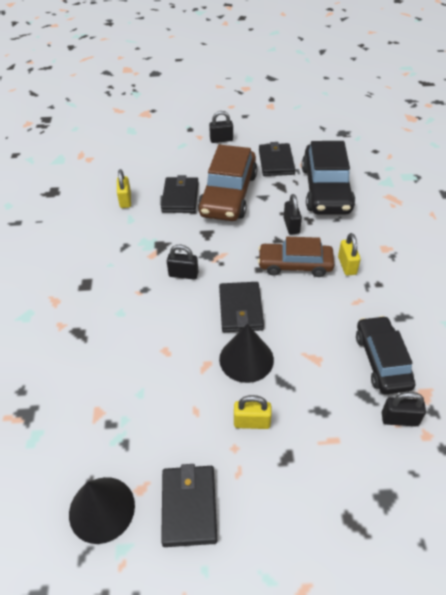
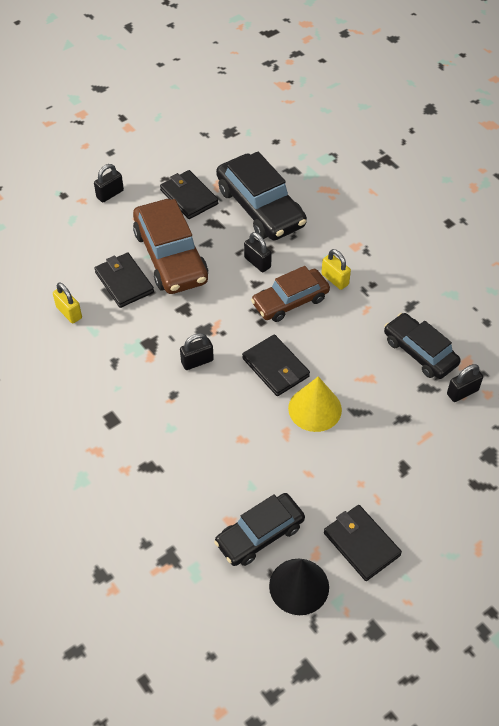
camera: 35 degrees left, 5 degrees up
(110, 439) = (260, 534): none -> black car
(246, 359) = (315, 409): black cone -> yellow cone
(252, 422) = (358, 456): yellow padlock -> none

